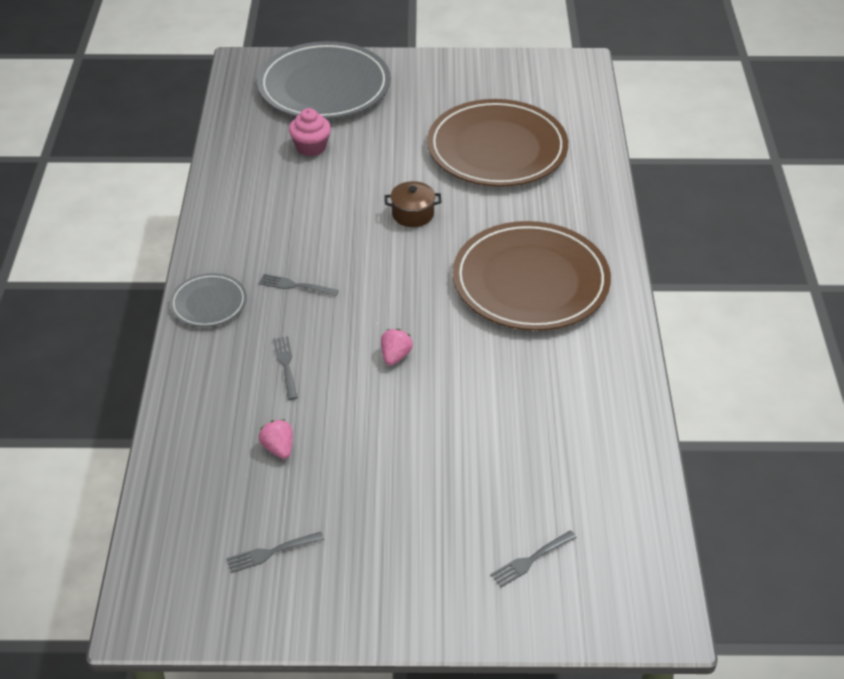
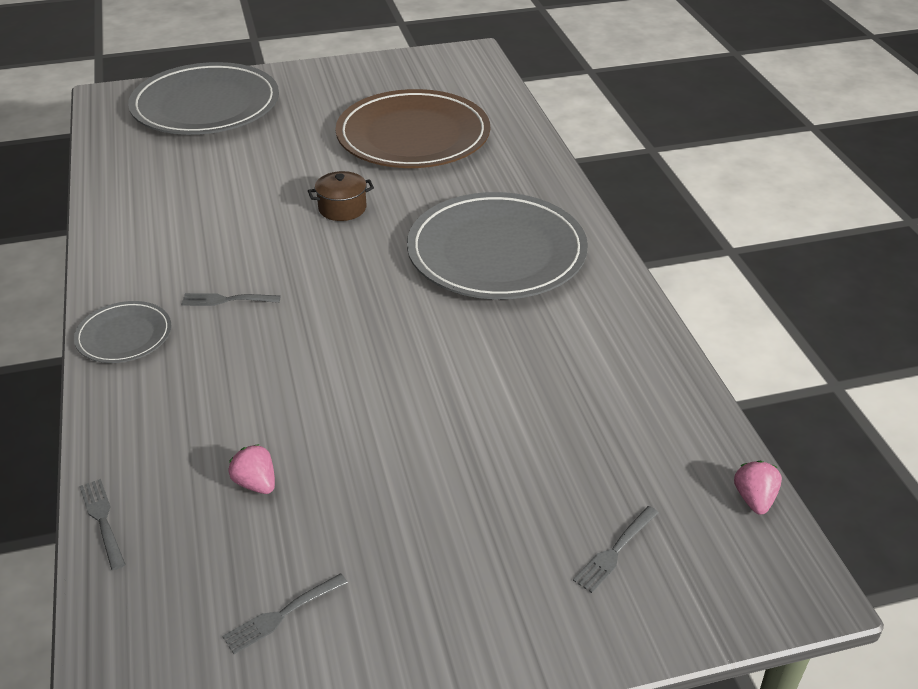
camera: 15 degrees left, 5 degrees down
(286, 365) = (239, 387): grey fork -> grey fork (103, 521)
(311, 147) = (206, 162): pink cupcake -> none
(395, 356) = (369, 353): pink strawberry -> pink strawberry (754, 499)
(530, 281) = (496, 252): brown plate -> grey plate

